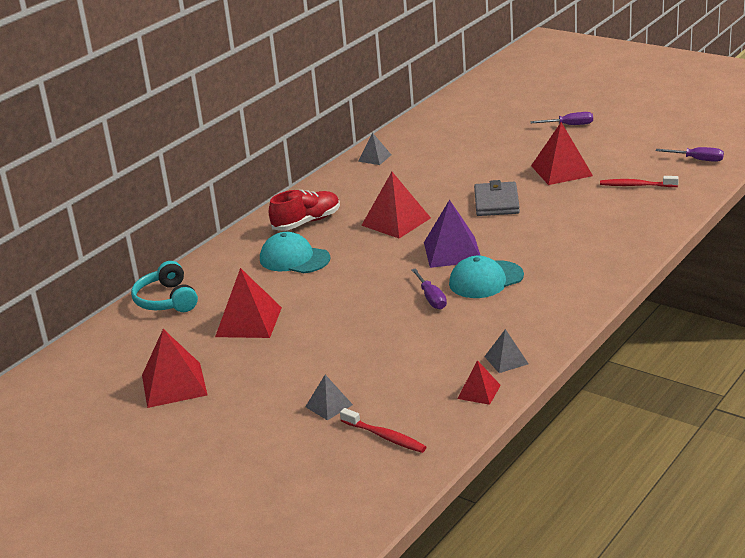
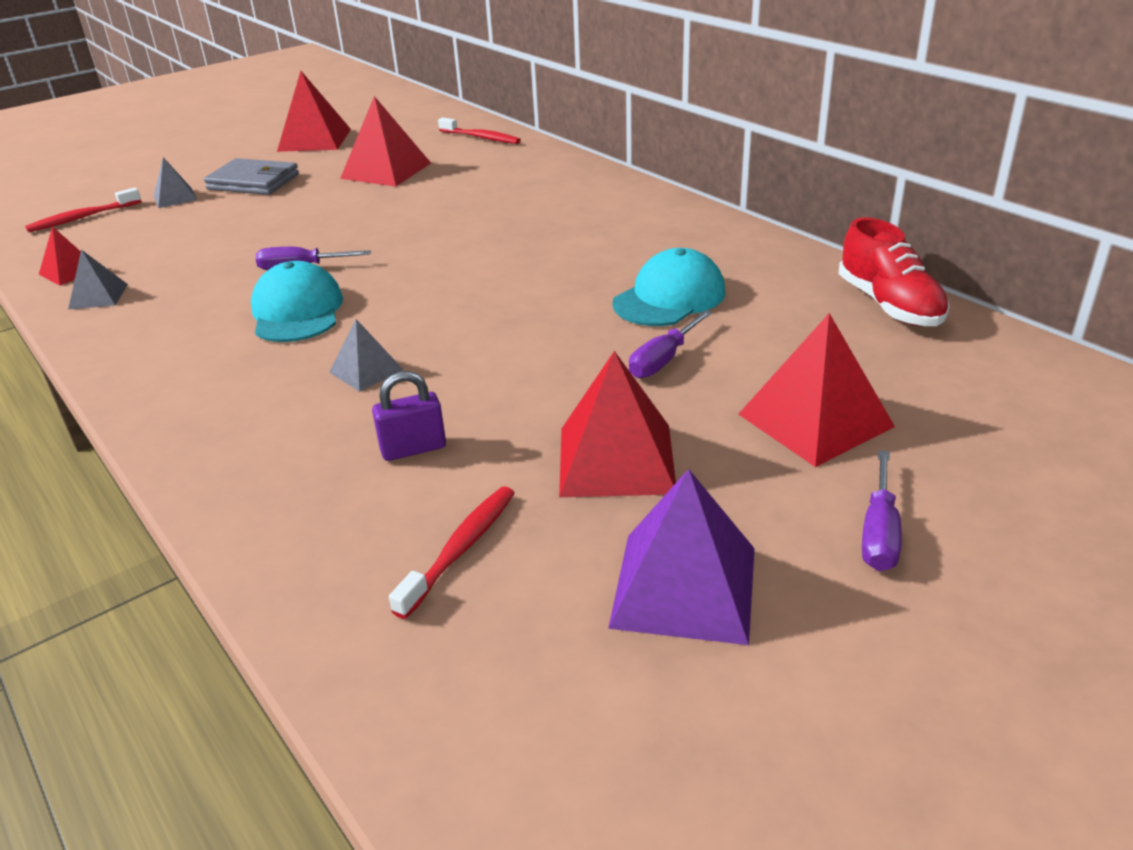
camera: 105 degrees right, 5 degrees up
(167, 300) = (481, 138): turquoise headphones -> red toothbrush
(294, 259) = (505, 198): turquoise cap -> turquoise cap (669, 298)
(306, 222) = (603, 210): red shoe -> red shoe (889, 305)
(374, 158) = (804, 273): grey pyramid -> grey pyramid (366, 371)
(396, 221) = (546, 267): red pyramid -> red pyramid (815, 420)
(452, 251) = (407, 298): purple pyramid -> purple pyramid (684, 587)
(496, 202) = (535, 359): grey wallet -> grey wallet (253, 182)
(585, 210) = (413, 449): none -> purple padlock
(698, 160) = (517, 721): purple screwdriver -> purple screwdriver (663, 360)

